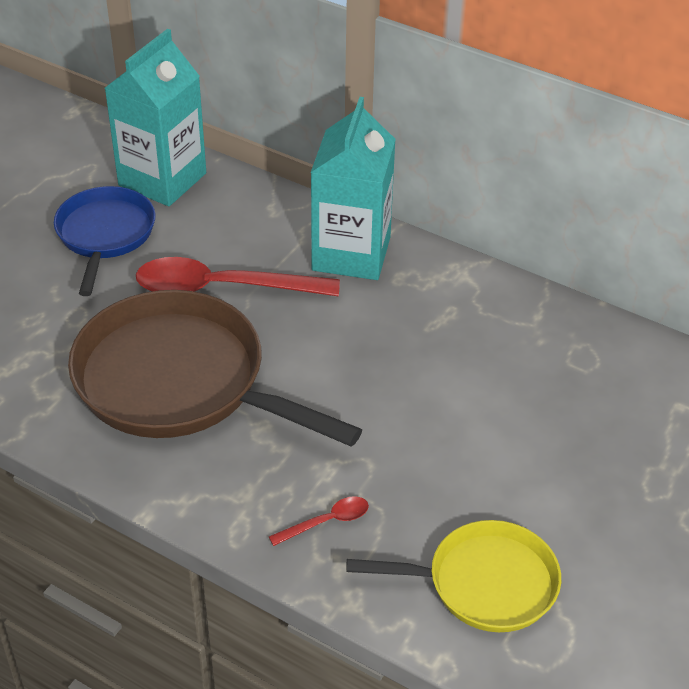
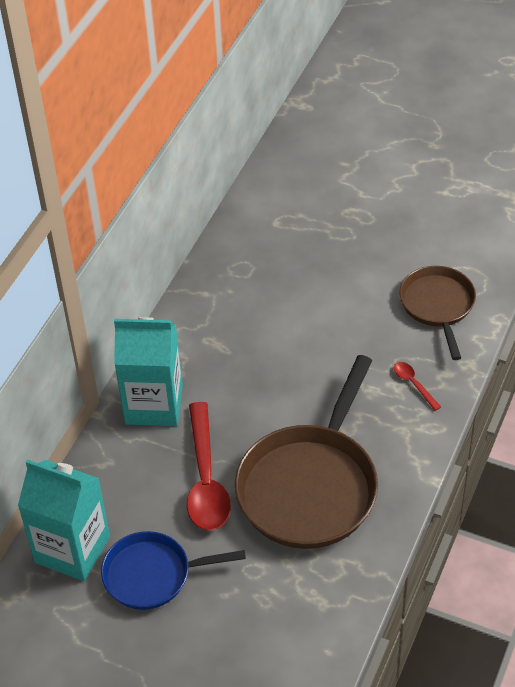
camera: 95 degrees left, 5 degrees up
(484, 583) = (438, 306): yellow pan -> brown pan

